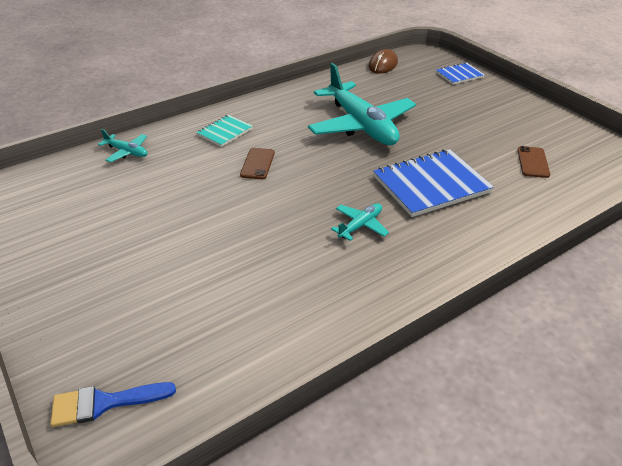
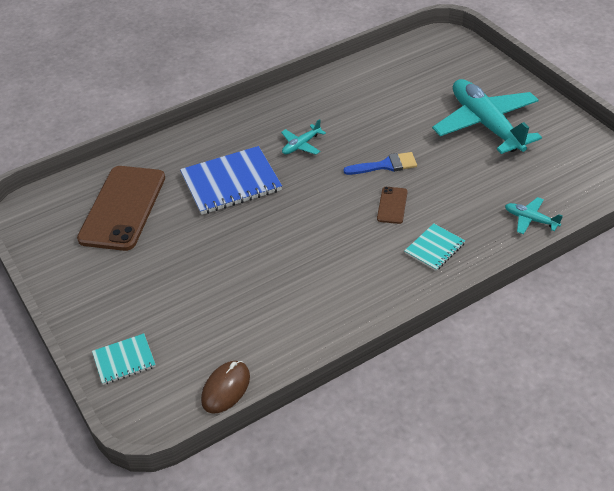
camera: 175 degrees left, 5 degrees up
(104, 403) = (453, 50): blue brush -> blue brush (385, 165)
(361, 125) = (281, 258): turquoise plane -> turquoise plane (486, 124)
(459, 75) = (124, 360): blue notebook -> turquoise notebook
(533, 162) = (123, 208): brown phone -> brown phone, size x2.30

